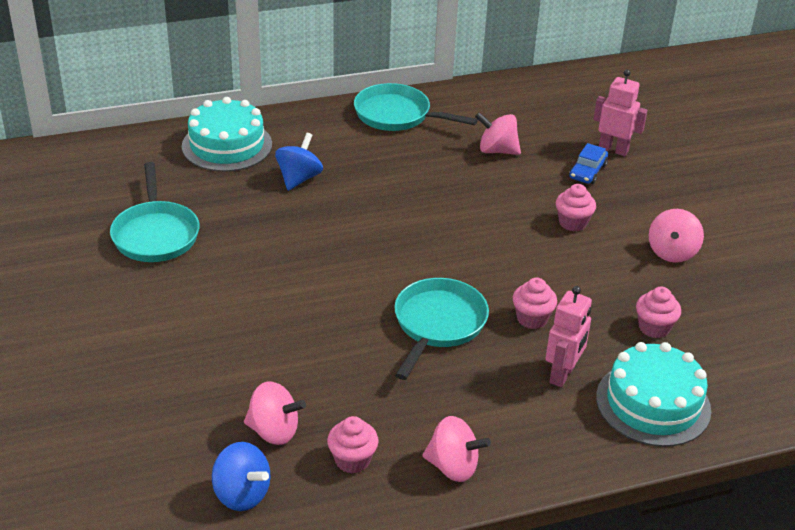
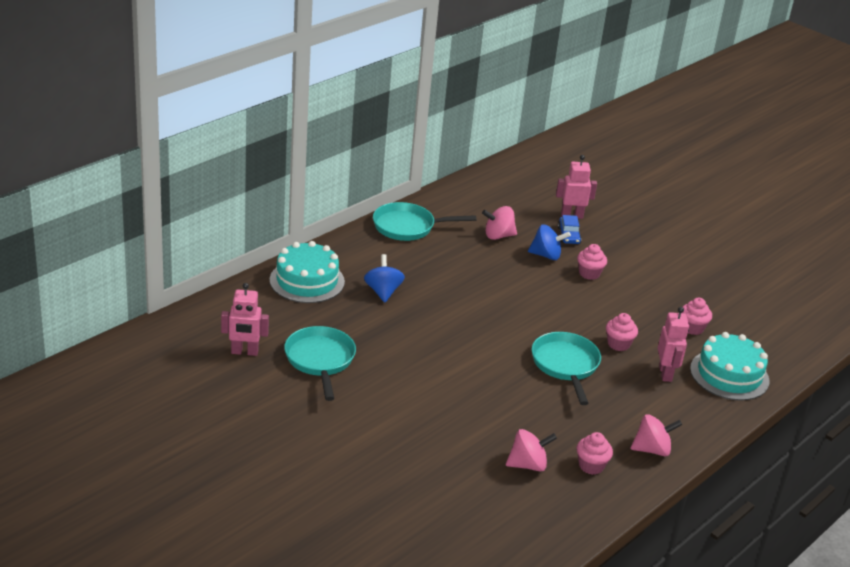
camera: 30 degrees left, 5 degrees down
(86, 203) = (244, 352): none -> pink robot
(155, 234) = (320, 360): turquoise pan -> turquoise pan turned 150 degrees counterclockwise
(242, 494) = (545, 509): blue spinning top -> blue spinning top (546, 255)
(672, 252) = (663, 277): pink spinning top -> none

